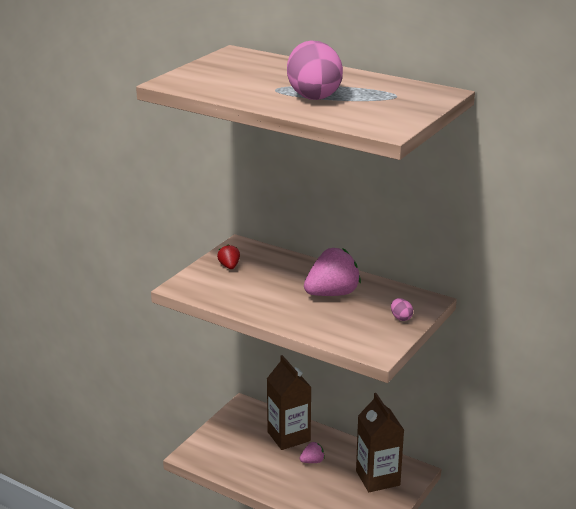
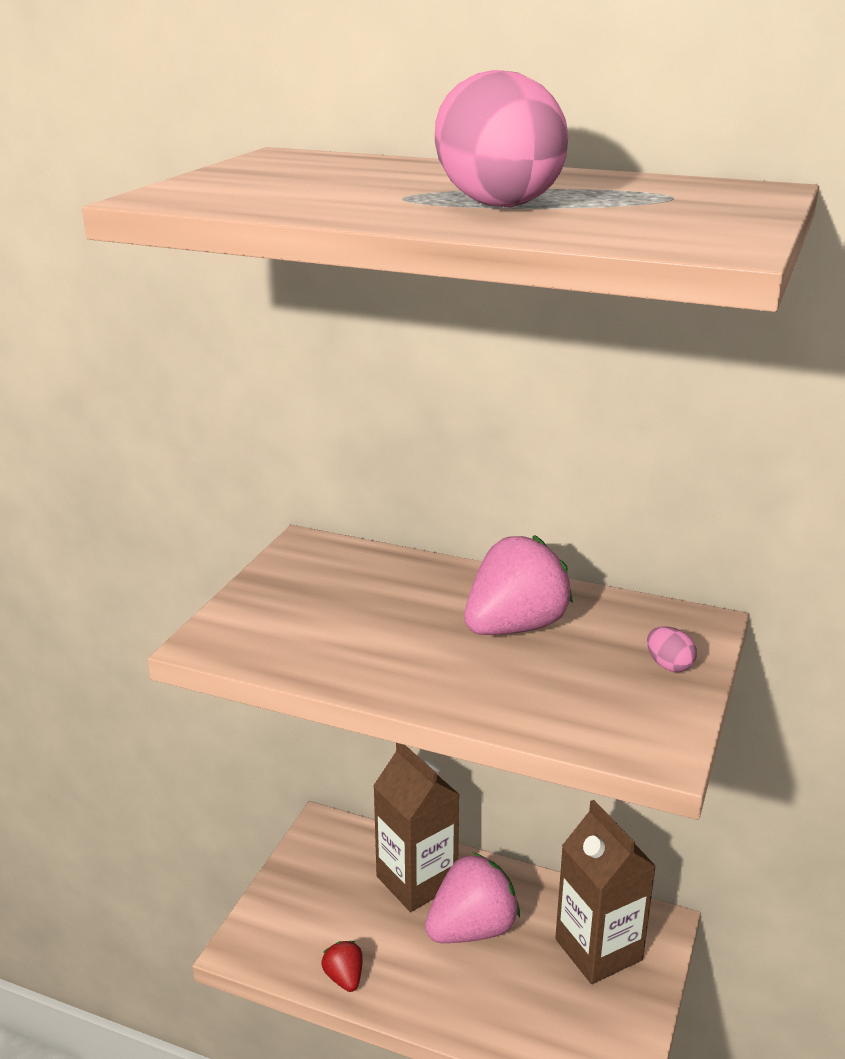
camera: 10 degrees left, 0 degrees up
(229, 266) = (297, 589): red strawberry -> red strawberry (344, 978)
(312, 461) = (472, 929): pink strawberry -> pink strawberry, size x2.07

